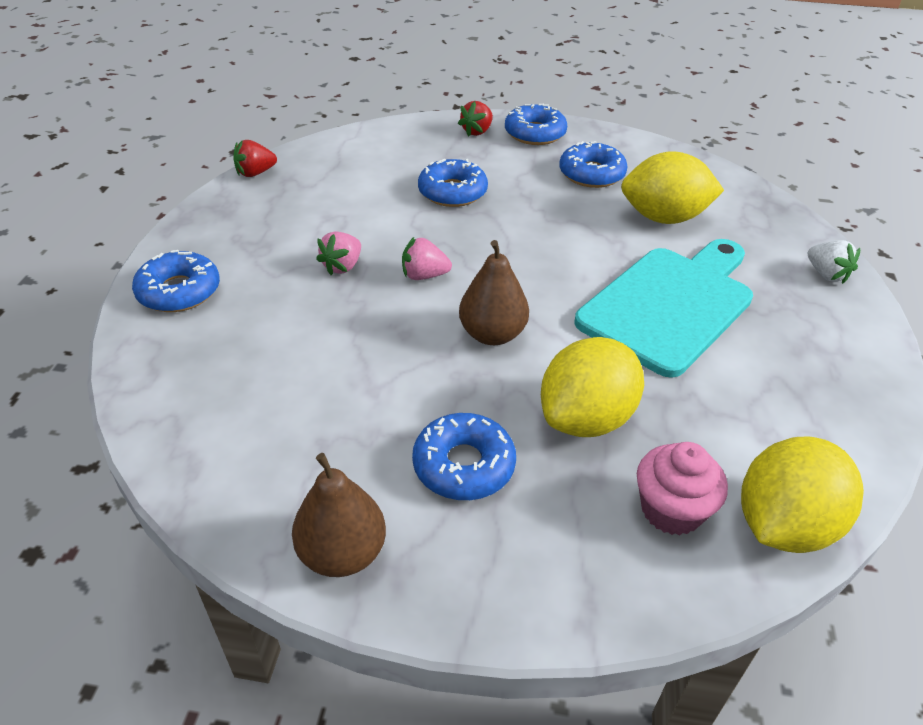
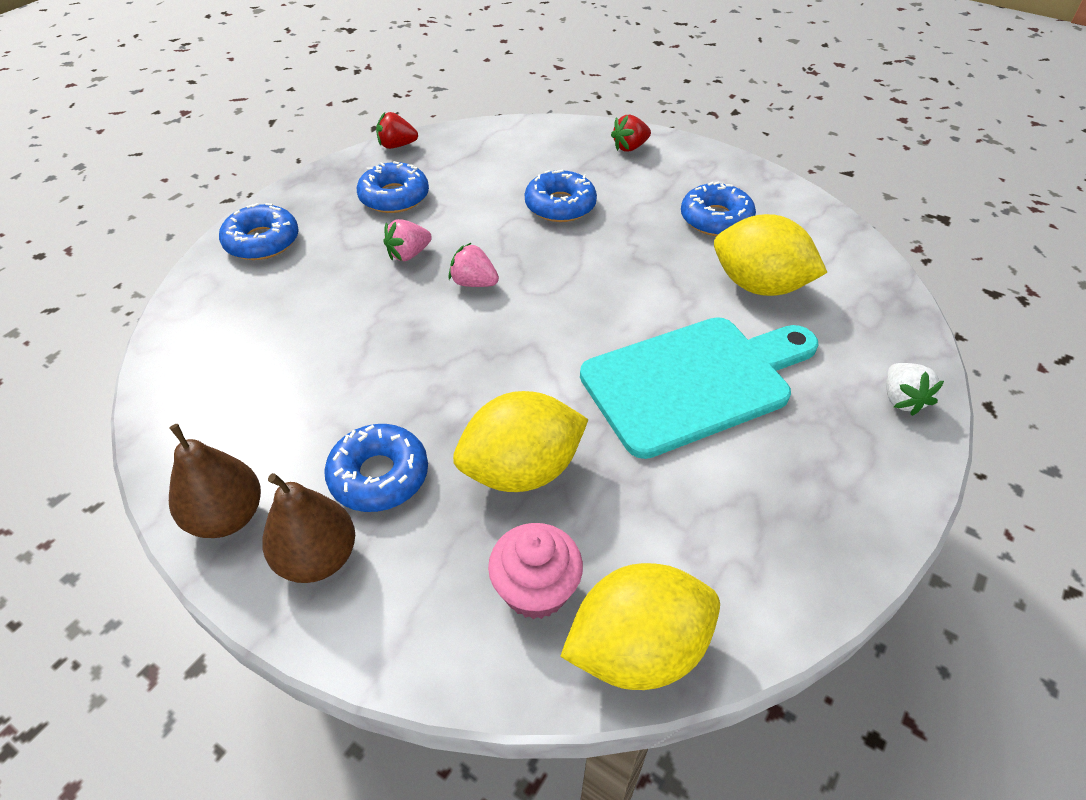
camera: 25 degrees right, 5 degrees up
(492, 334) = (494, 359): brown pear -> brown pear (318, 558)
(535, 133) = (688, 162): blue donut -> blue donut (394, 197)

